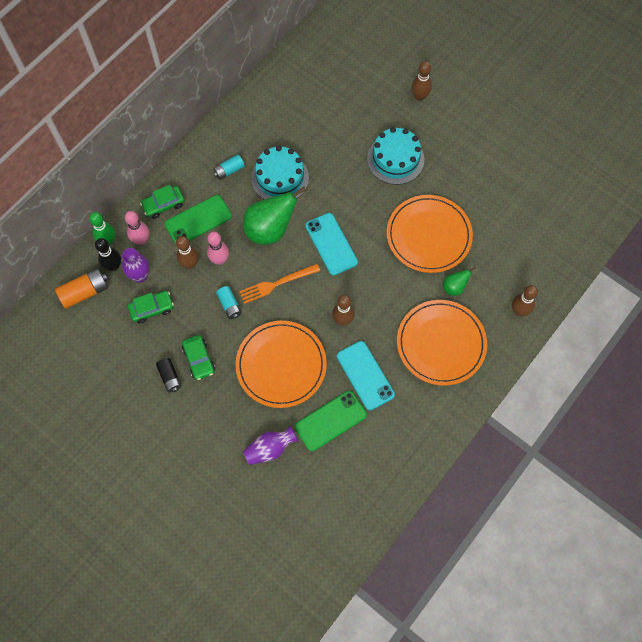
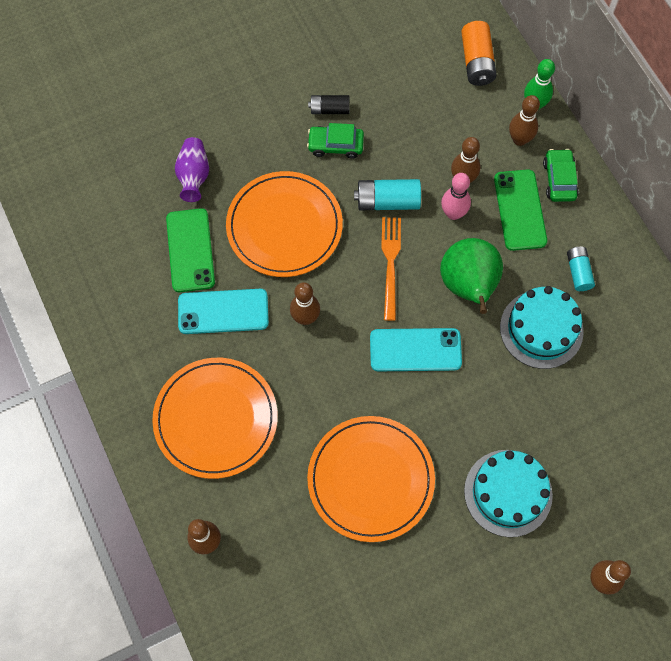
camera: 115 degrees right, 0 degrees up
(113, 266) = (497, 100): black bowling pin -> none
(140, 276) = (471, 122): purple vase -> none
(141, 240) = (519, 139): pink bowling pin -> brown bowling pin
(152, 309) = (423, 120): green car -> none
(229, 305) = (387, 201): turquoise battery -> turquoise battery, size x1.54
(454, 287) = (281, 474): green pear -> none

